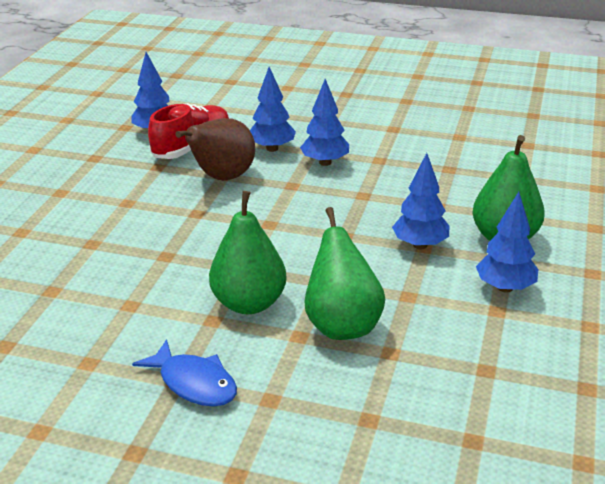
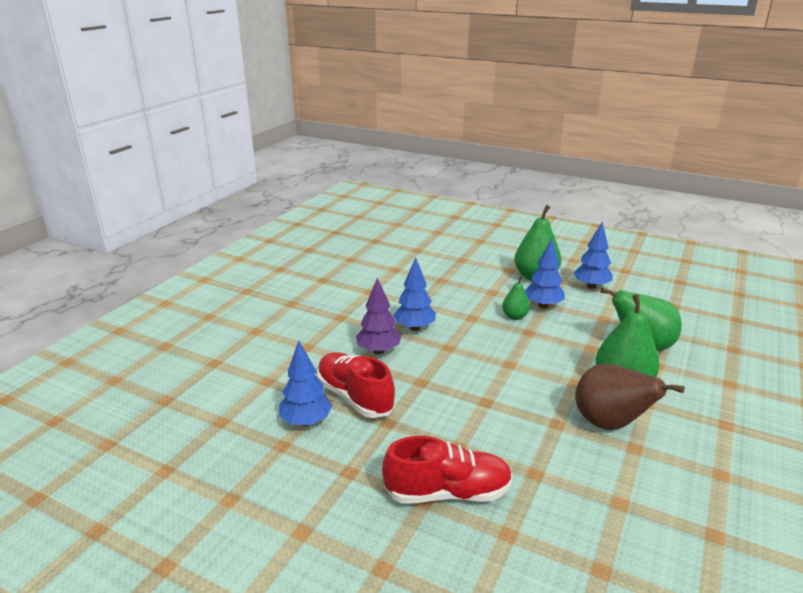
camera: 80 degrees left, 5 degrees down
(69, 202) = (447, 492): none -> red shoe
(194, 383) = (726, 416): blue fish -> none
(222, 177) = (424, 382): brown pear -> brown pear (609, 424)
(272, 148) = (378, 351): blue tree -> purple tree
(379, 224) = (515, 316): none -> green pear

